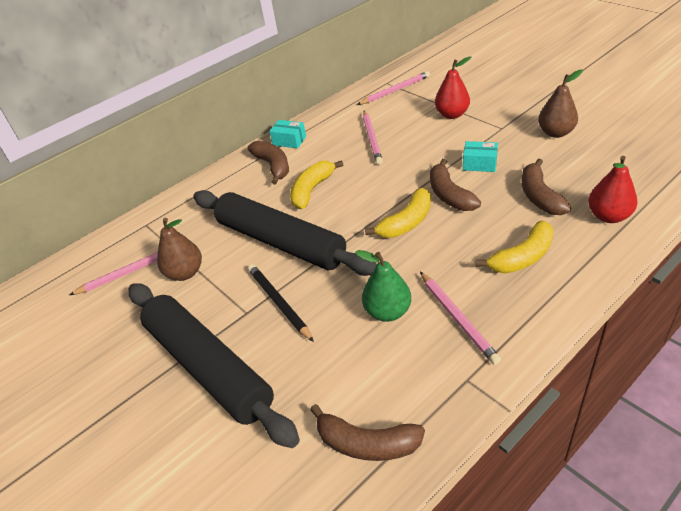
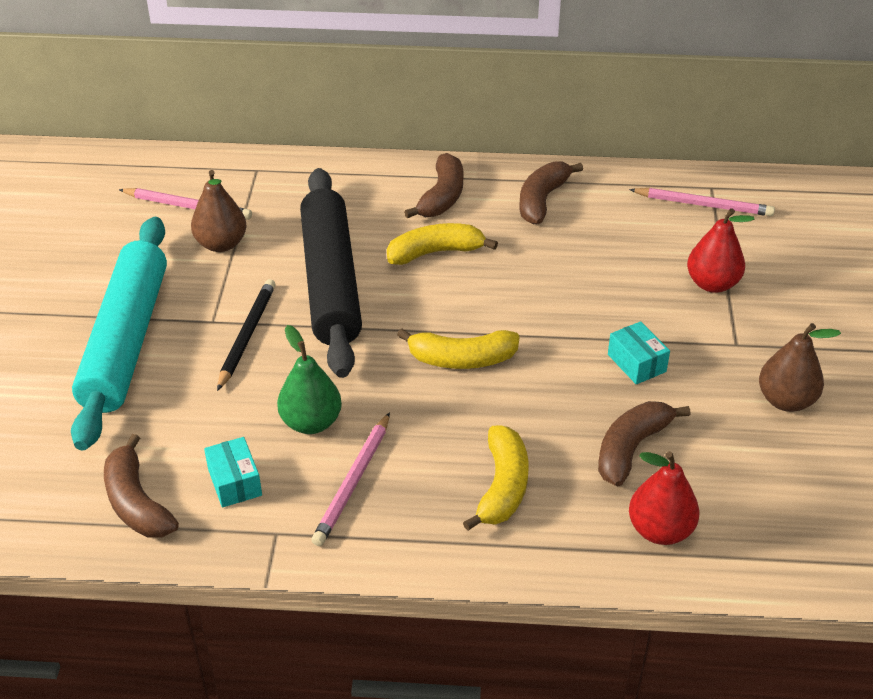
camera: 40 degrees right, 0 degrees up
(209, 367) = (127, 341): black rolling pin -> turquoise rolling pin
(289, 141) = (499, 180): turquoise box -> turquoise box (234, 482)
(372, 139) = (580, 243): pink pencil -> none
(449, 195) = (547, 368): brown banana -> brown banana (542, 200)
(522, 257) = (502, 487): yellow banana -> yellow banana turned 90 degrees counterclockwise

